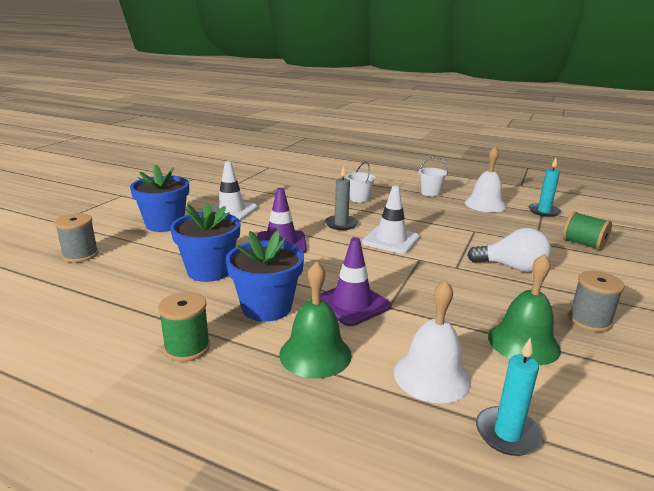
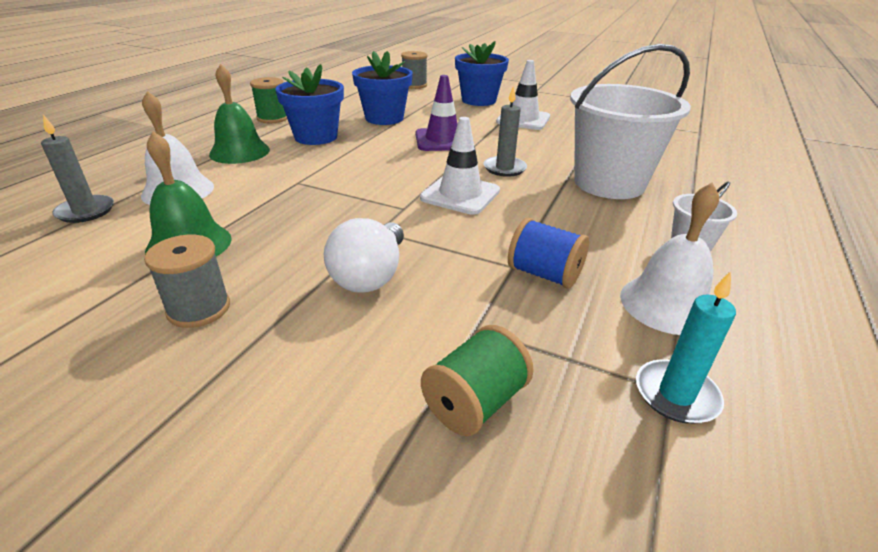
camera: 90 degrees right, 10 degrees up
(352, 304) = (308, 167): purple traffic cone -> none
(359, 199) = (609, 183): white bucket -> white bucket, size x2.28
(477, 224) = (544, 274): none -> blue spool
(507, 434) = (85, 211): turquoise candle -> grey candle

